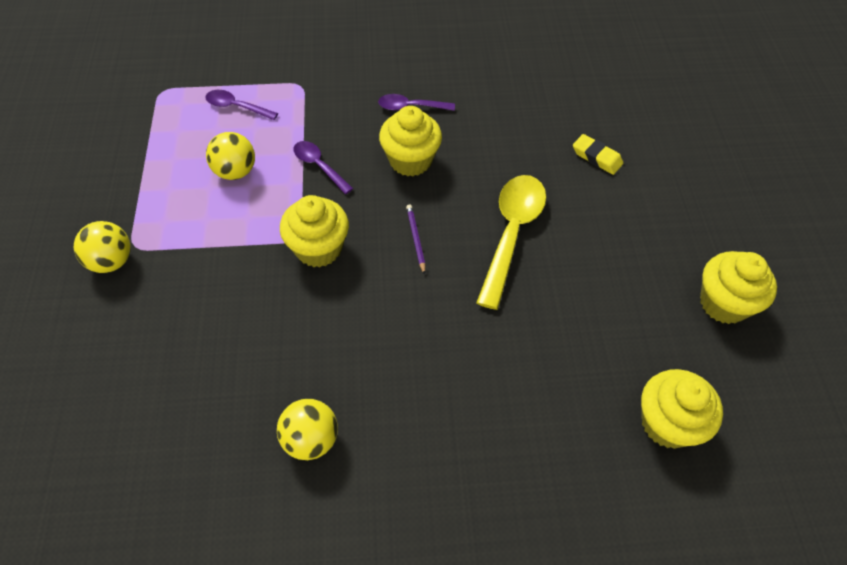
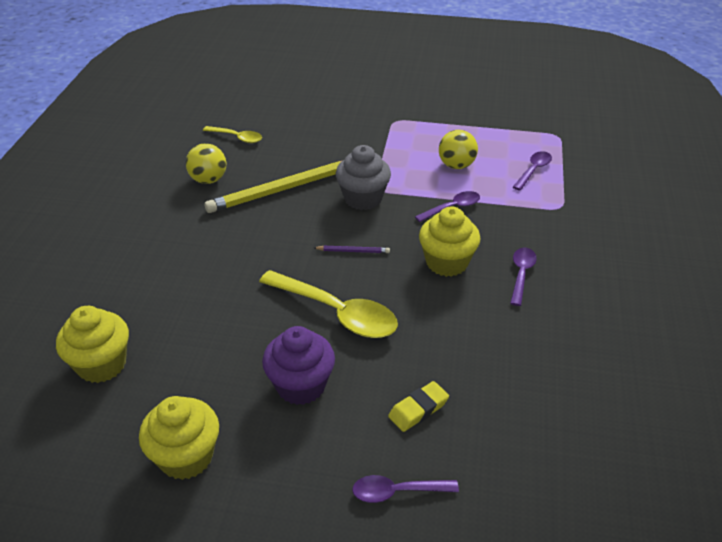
camera: 105 degrees right, 15 degrees down
(112, 261) = (385, 112): yellow ball -> none
(193, 439) = (237, 137): none -> yellow spoon
(316, 338) = (283, 189): none -> yellow pencil
(318, 248) = (363, 198): yellow cupcake -> grey cupcake
(610, 240) = (301, 385): none -> purple cupcake
(675, 159) = (397, 491): none -> purple spoon

